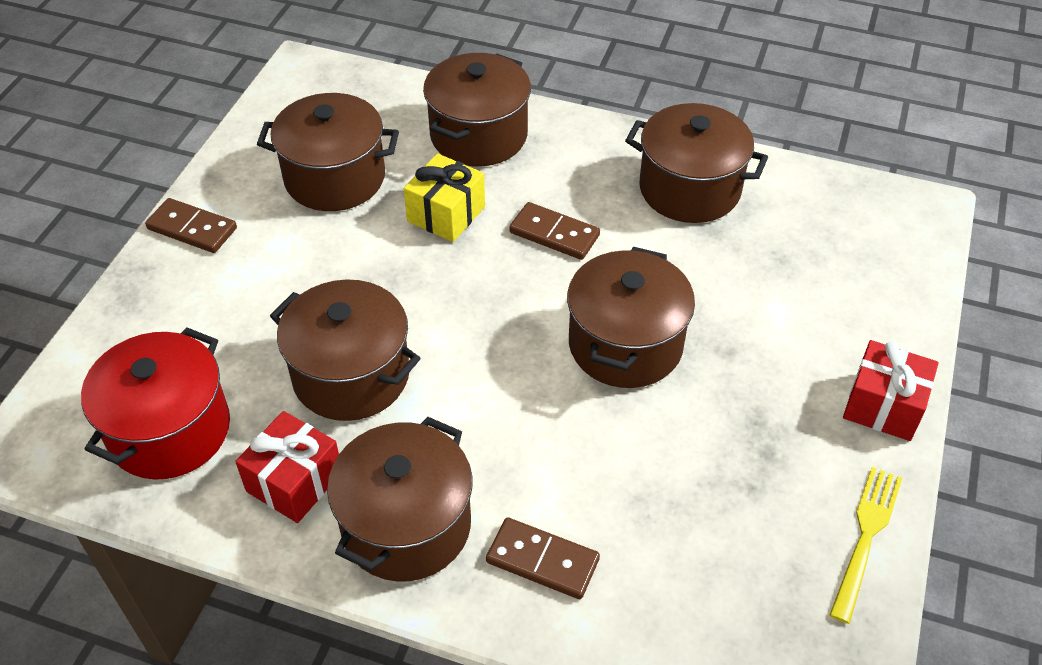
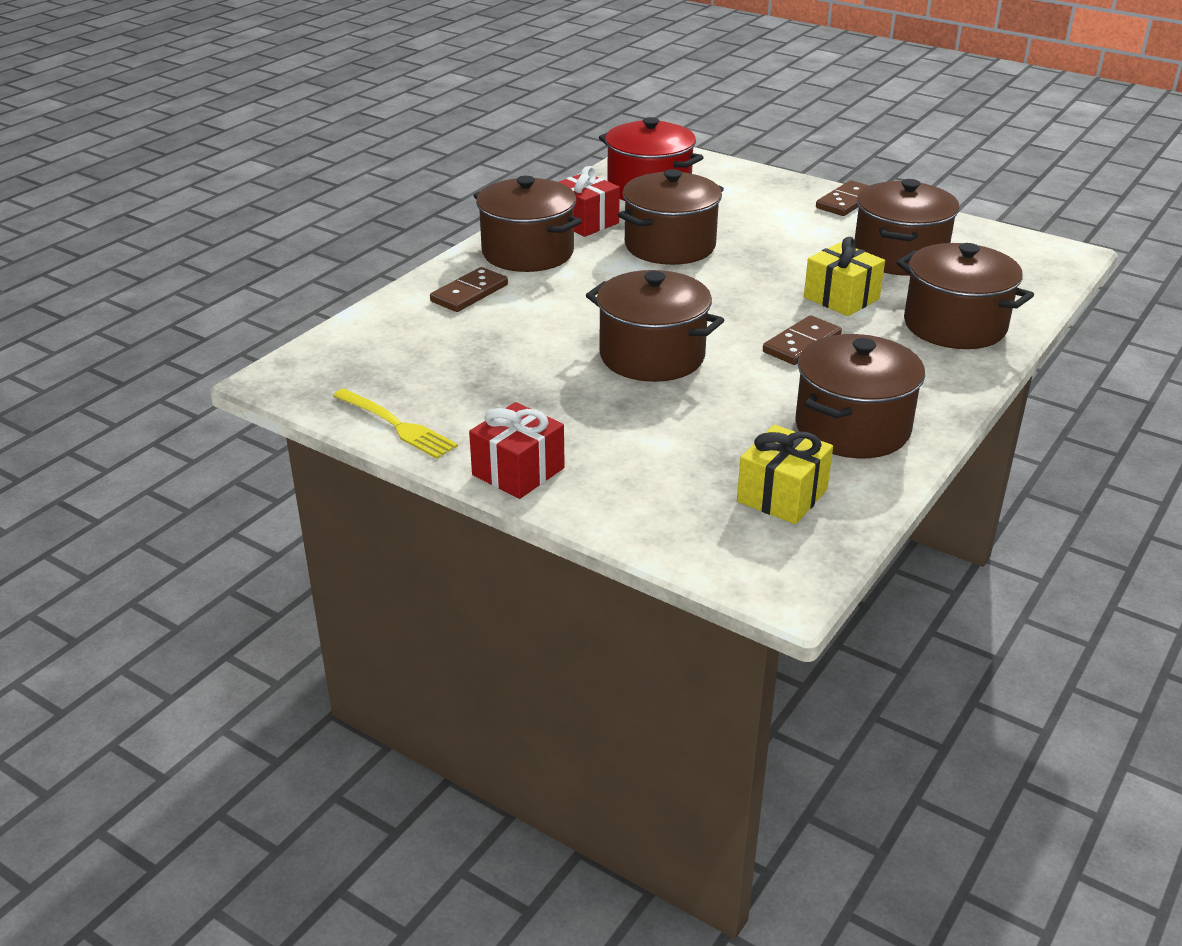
camera: 105 degrees right, 15 degrees down
(813, 221) = (782, 496): none -> yellow gift

